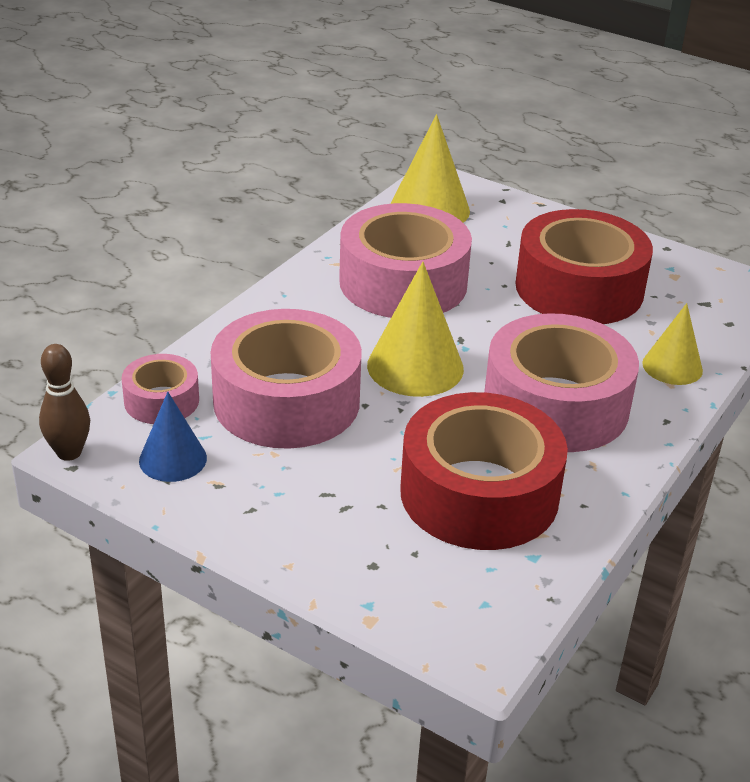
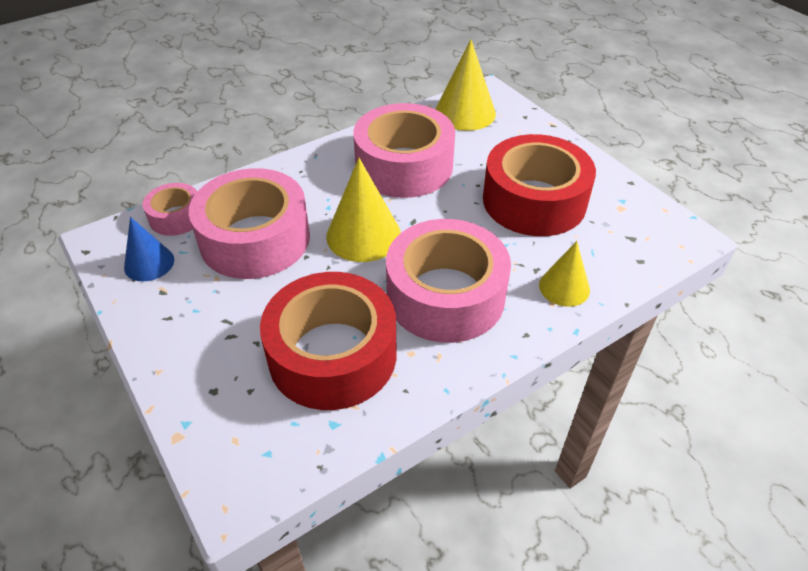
camera: 25 degrees right, 10 degrees up
(69, 452) = (92, 240): brown bowling pin -> none

